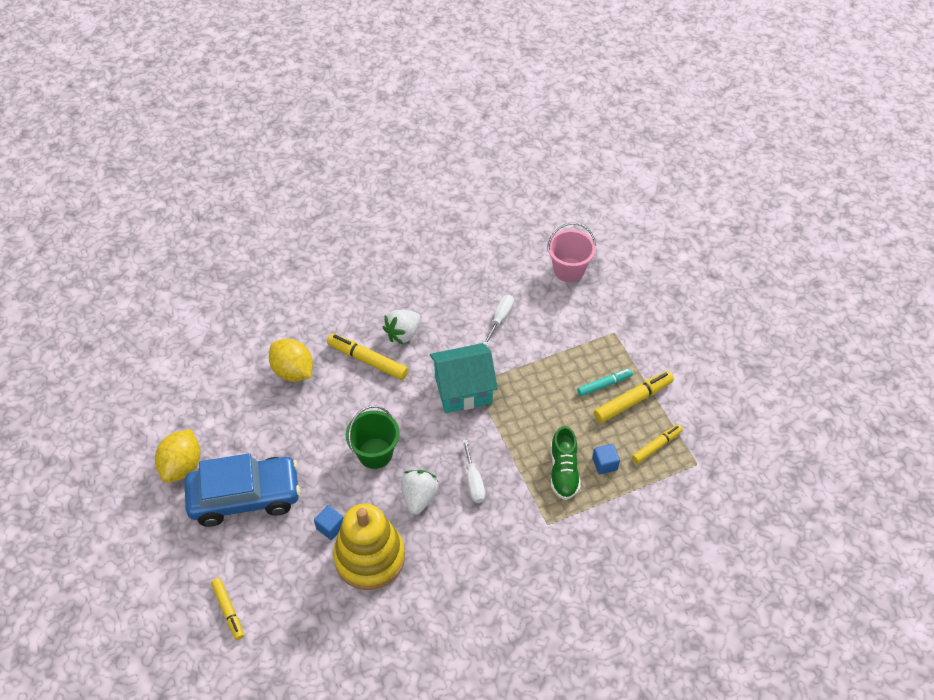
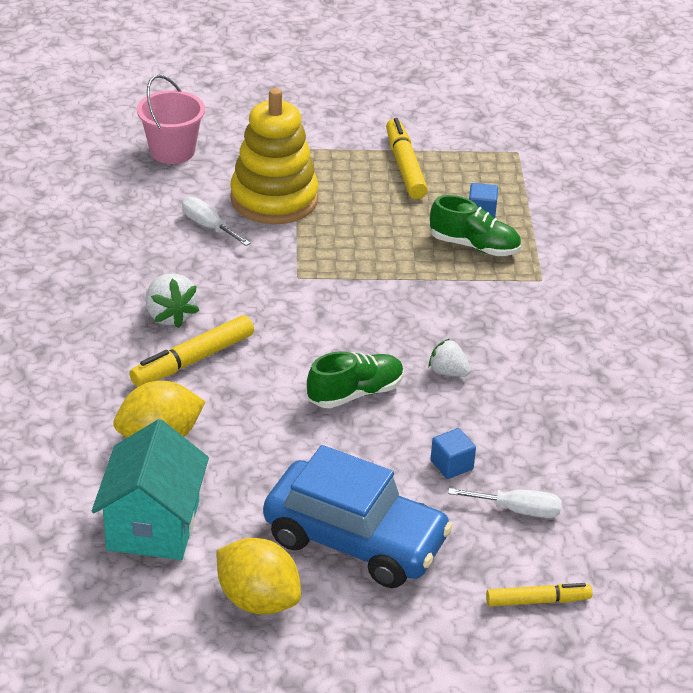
camera: 70 degrees left, 15 degrees down
(245, 497) = (355, 540): blue car -> blue car turned 105 degrees clockwise
(369, 557) = (517, 440): yellow stacking toy -> yellow stacking toy (274, 199)
(375, 453) = (355, 393): green bucket -> green shoe
(419, 497) = (448, 372): white strawberry -> white strawberry, size x0.67
(463, 390) = (302, 289): turquoise house -> turquoise house (153, 525)
(473, 481) = (449, 320): white screwdriver -> white screwdriver (518, 510)
(604, 385) = (369, 179): turquoise marker -> none
(656, 446) = (478, 170): yellow marker -> none

